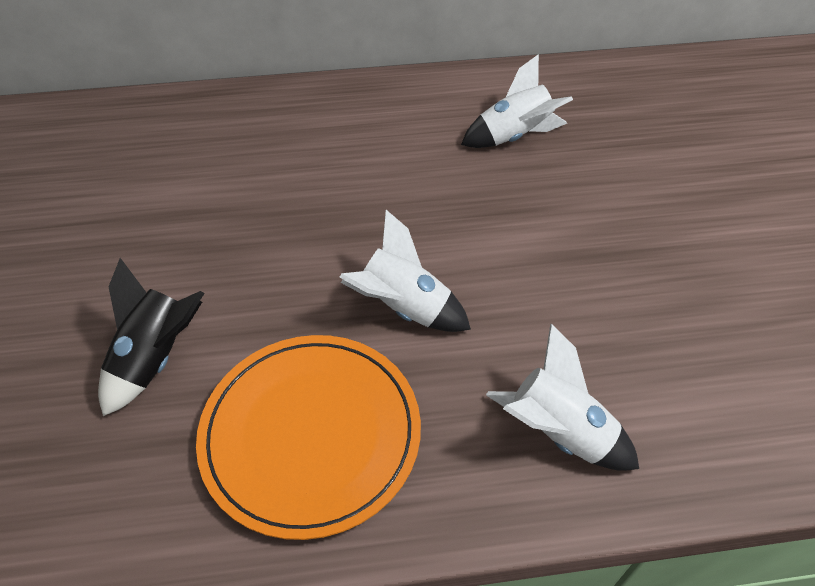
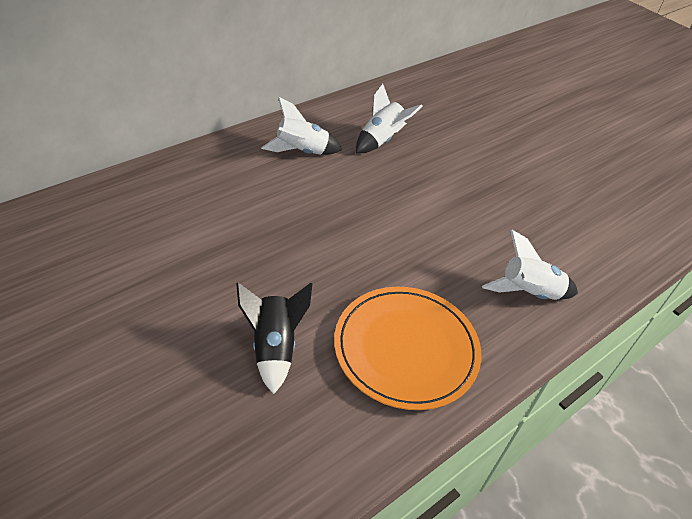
camera: 35 degrees left, 5 degrees down
(404, 308) = (399, 260): white rocket -> white rocket (301, 152)

